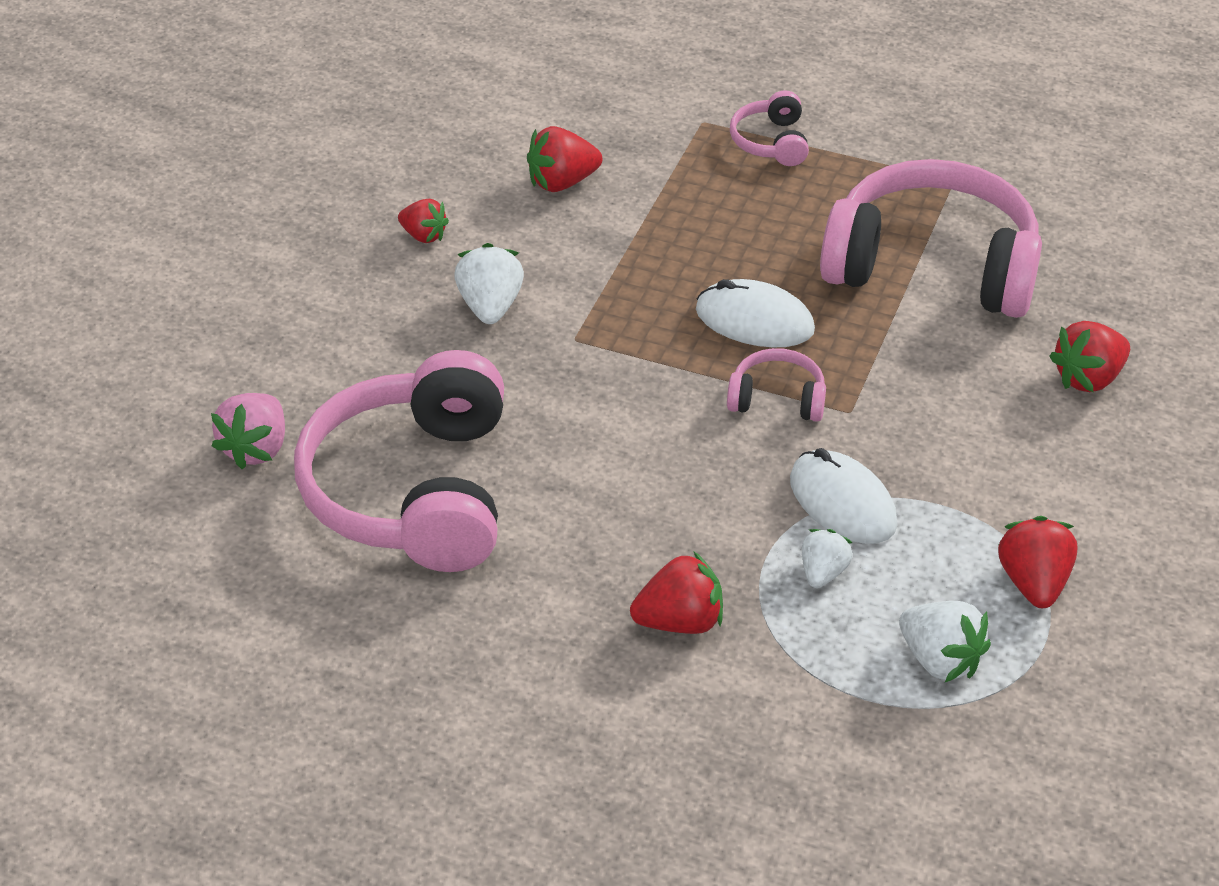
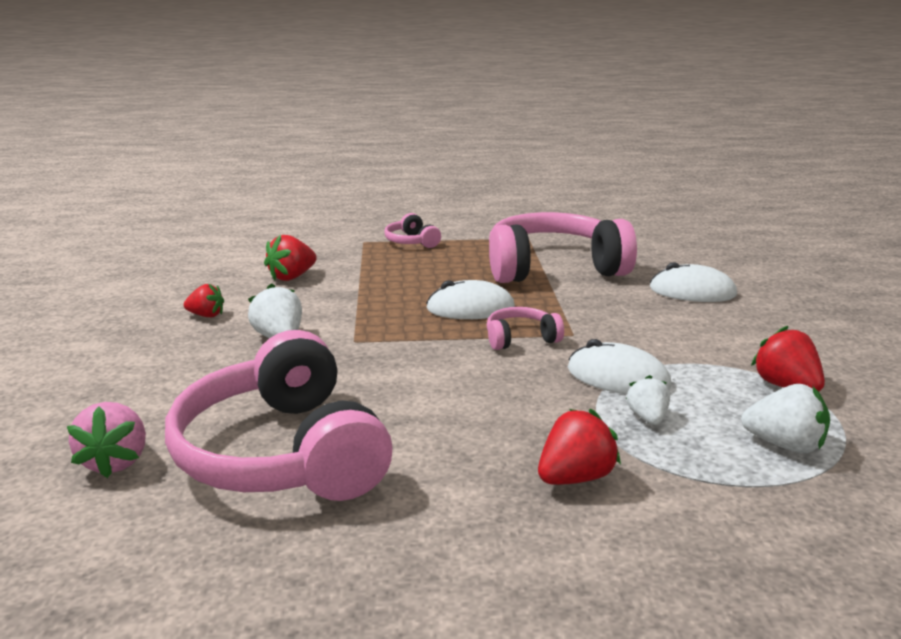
camera: 25 degrees left, 20 degrees down
(1088, 378) = (692, 291): red strawberry -> white mouse

